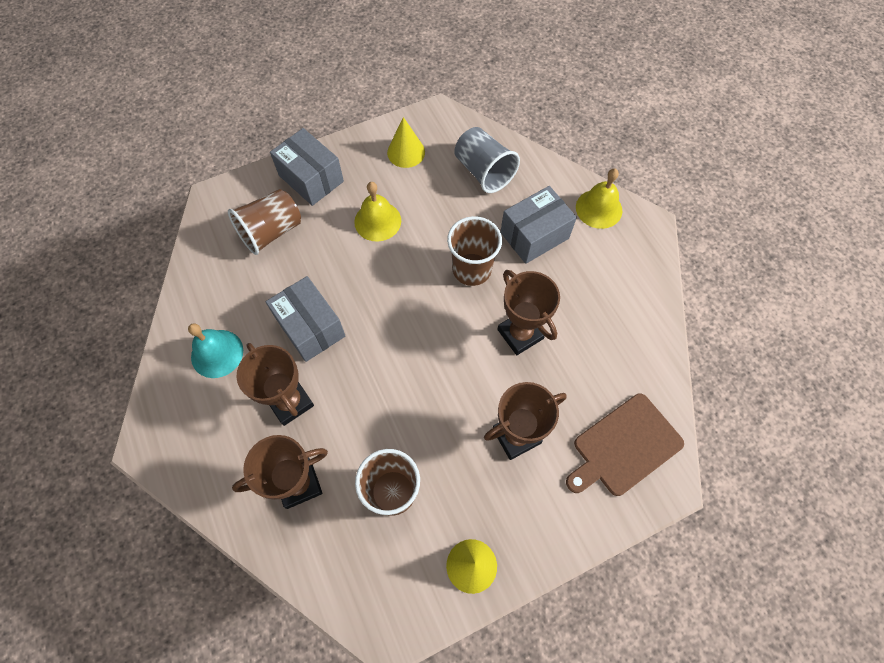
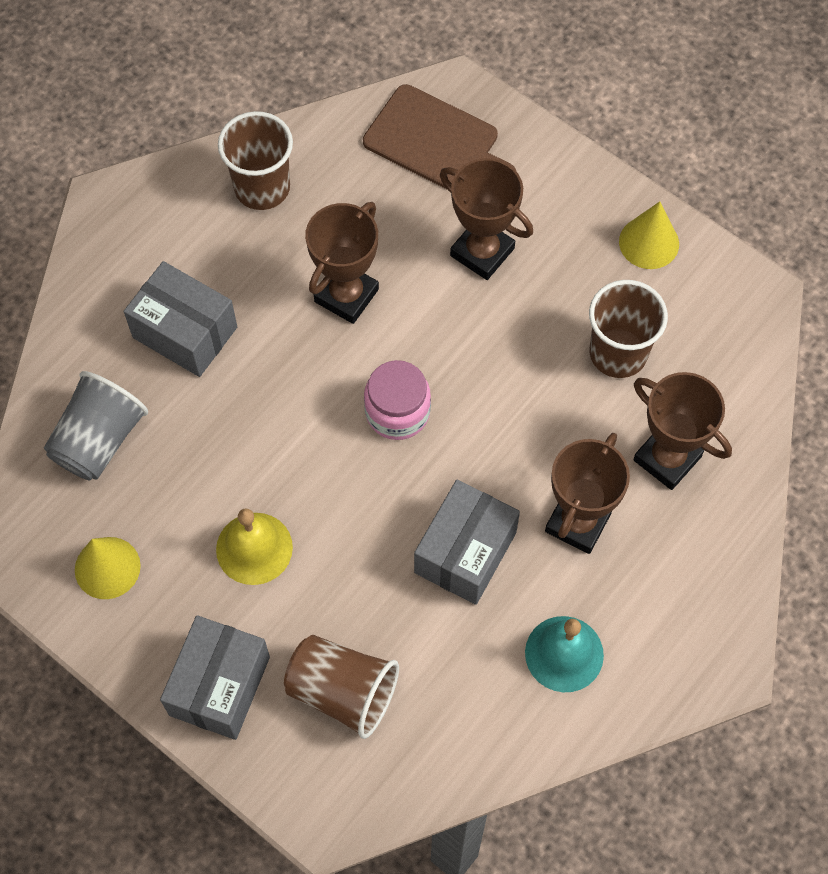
camera: 115 degrees left, 0 degrees up
(422, 329) = (397, 412): none -> pink jar
(472, 269) = (277, 389): brown cup -> brown cup (262, 188)
(599, 208) = (103, 268): yellow bell -> none

